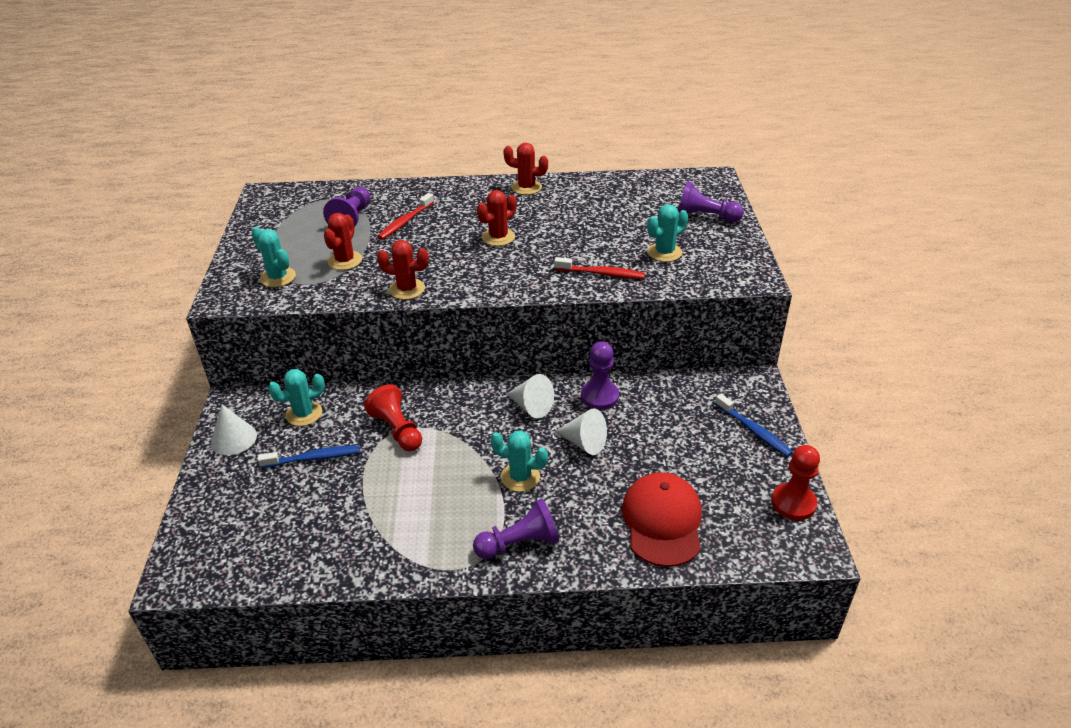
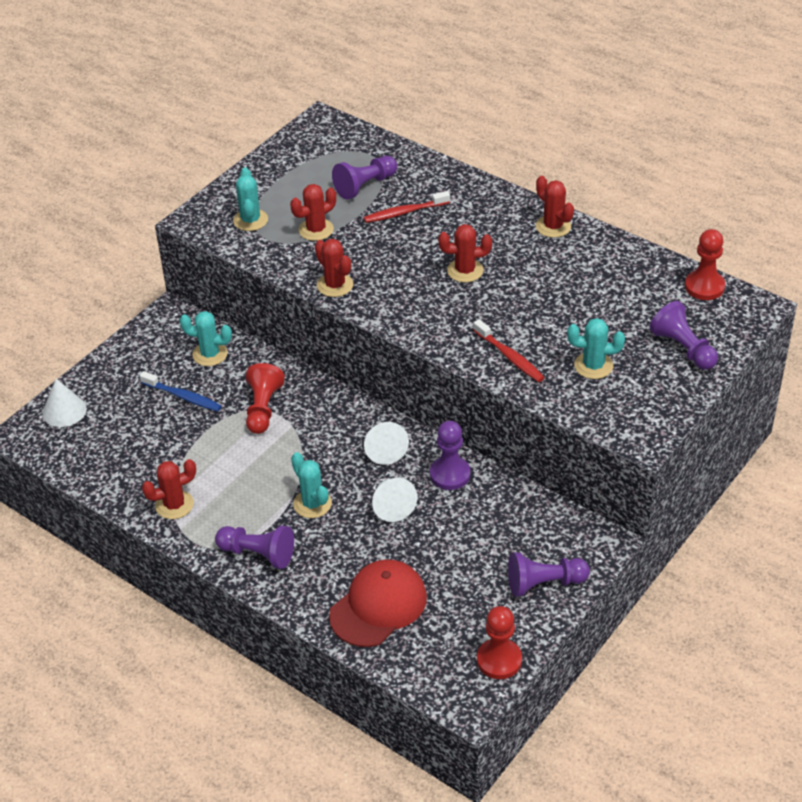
camera: 40 degrees right, 5 degrees up
(233, 438) = (144, 347): white cone -> white cone (64, 411)
(399, 549) = (174, 505): none -> red cactus
(669, 180) = (704, 287): none -> red pawn
(754, 431) = (544, 583): blue toothbrush -> purple pawn

